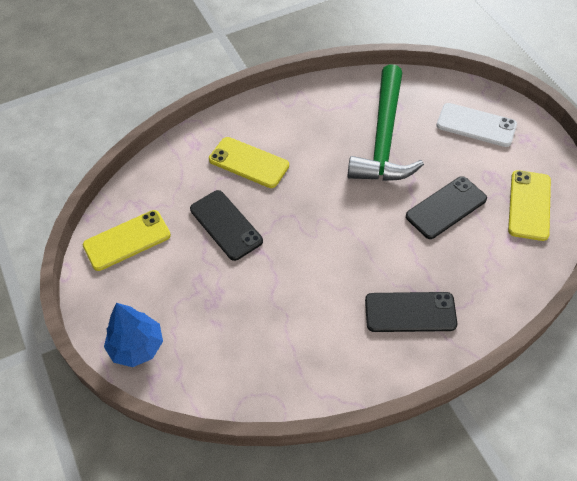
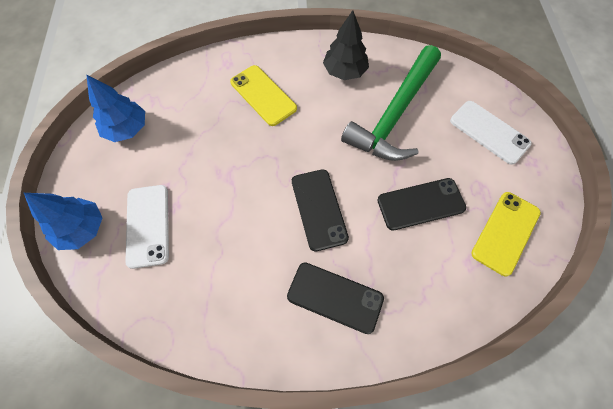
camera: 20 degrees right, 10 degrees up
(127, 240) = (127, 129): yellow phone -> blue tree
(202, 319) = (148, 225): none -> white phone
(226, 225) = (214, 145): black phone -> black phone (319, 209)
(316, 114) = (344, 71): none -> black tree

